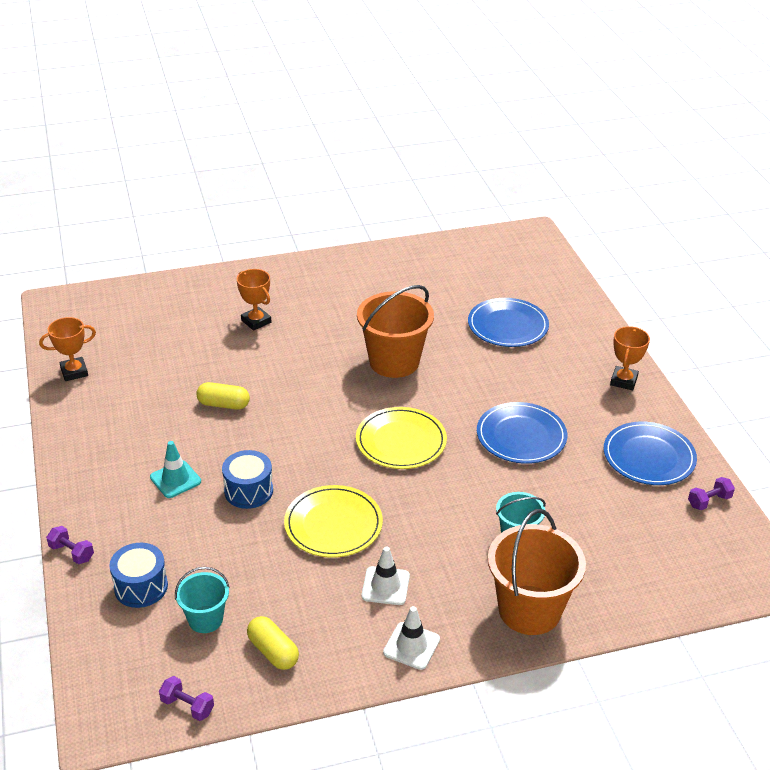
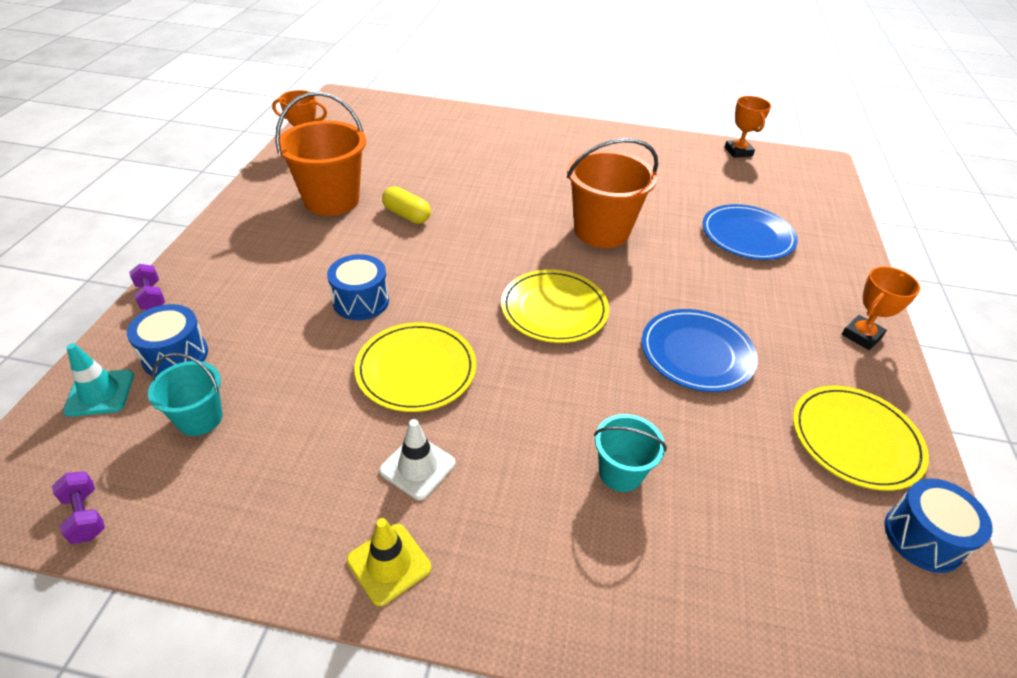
camera: 25 degrees right, 5 degrees up
(175, 479) = (304, 265): turquoise traffic cone -> turquoise traffic cone (100, 393)
(256, 321) = (494, 157): orange trophy -> orange trophy (738, 152)
(273, 651) = (231, 491): yellow capsule -> none
(411, 646) = (389, 564): white traffic cone -> yellow traffic cone
(529, 610) = (575, 586): orange bucket -> orange bucket (331, 200)
(649, 457) = (855, 439): blue plate -> yellow plate
(709, 501) = (923, 537): purple dumbbell -> blue drum

